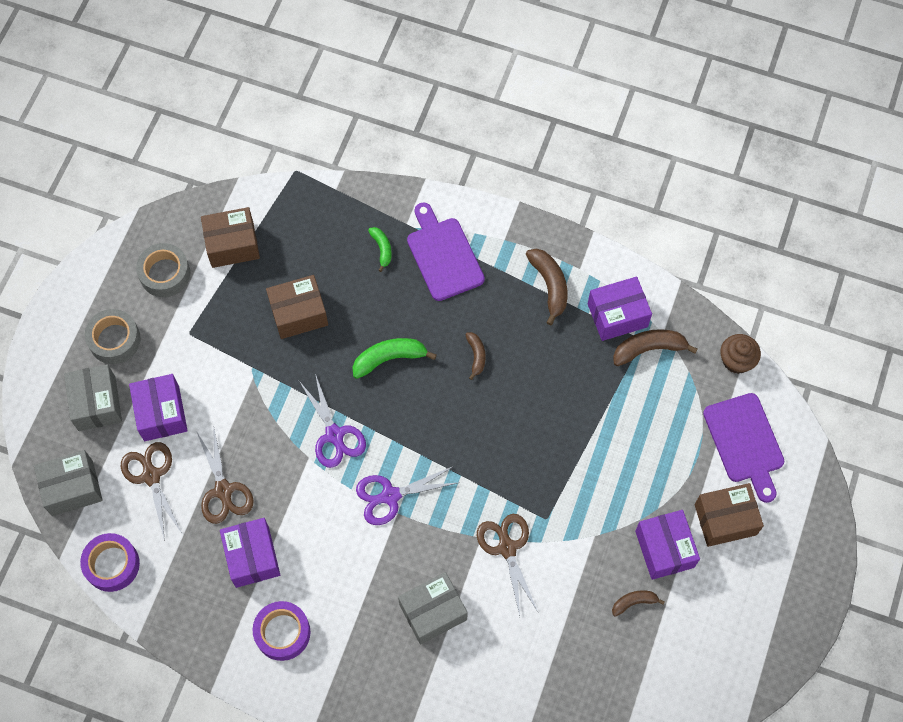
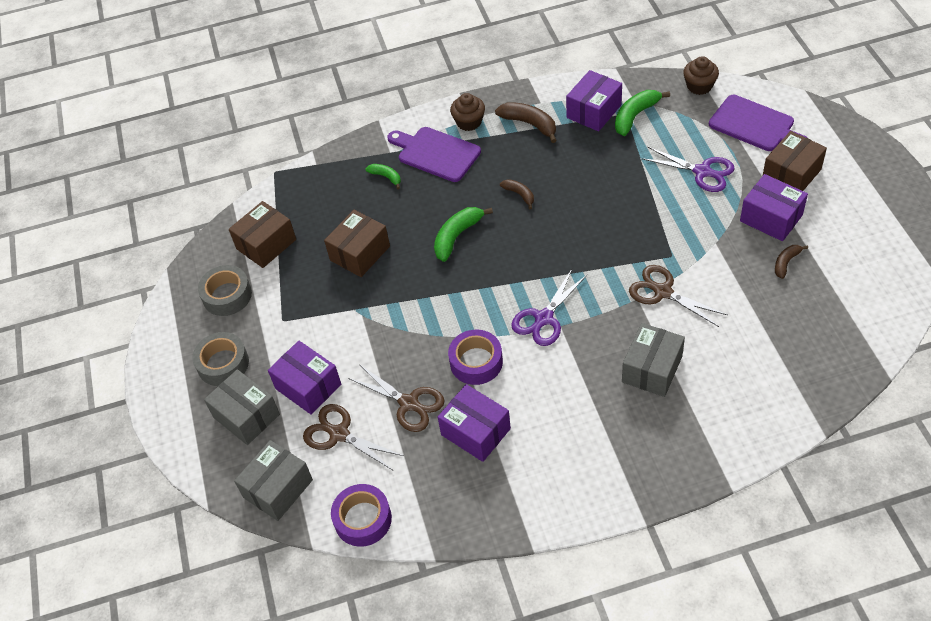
camera: 30 degrees left, 15 degrees down
(282, 632) = (551, 466): purple tape -> purple tape (476, 362)
(334, 435) = (462, 309): purple scissors -> purple scissors (702, 172)
(499, 242) = (469, 122): none -> brown cupcake
(649, 349) = (635, 116): brown banana -> green banana

